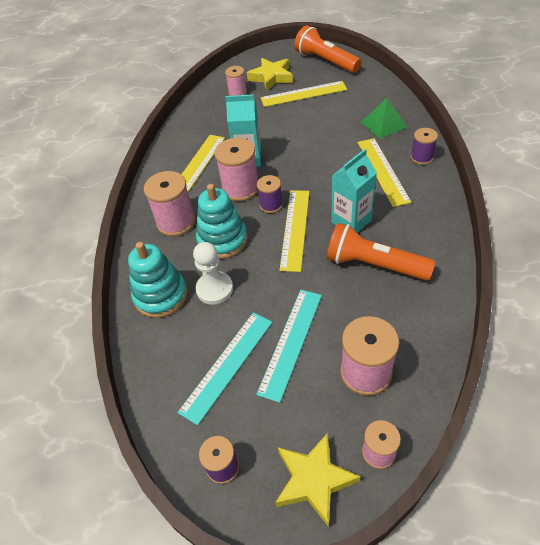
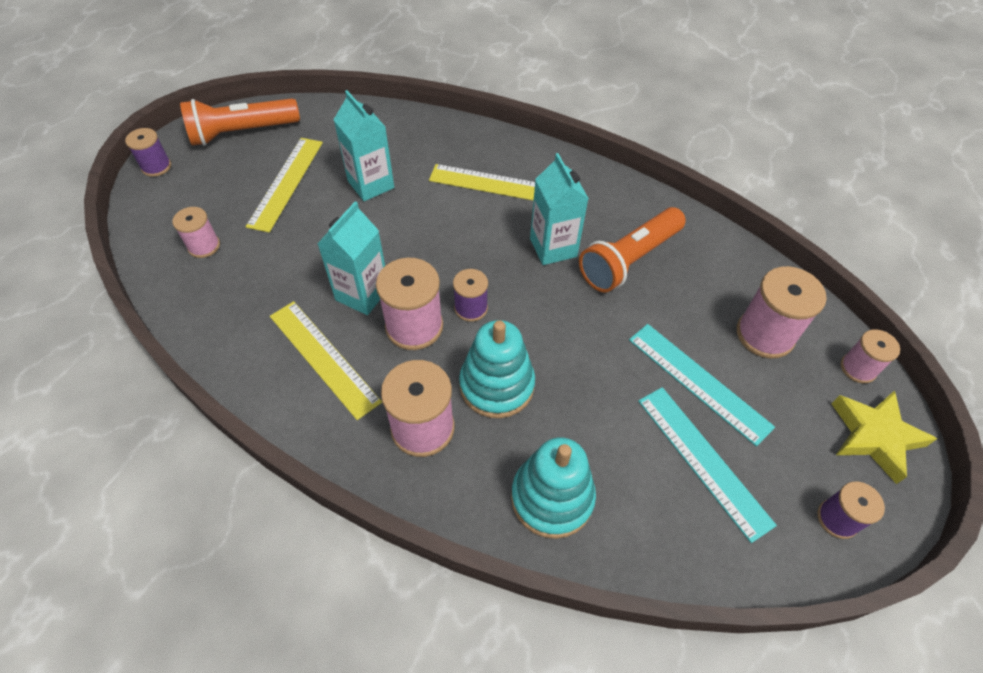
camera: 70 degrees left, 5 degrees up
(214, 289) = (577, 427): white pawn -> none
(271, 77) = (212, 197): yellow star -> none
(295, 229) = (529, 302): yellow ruler -> none
(332, 122) = (371, 184): none -> turquoise carton
(384, 124) = (418, 145): green pyramid -> none
(421, 157) = (499, 145): purple spool -> purple spool (156, 166)

